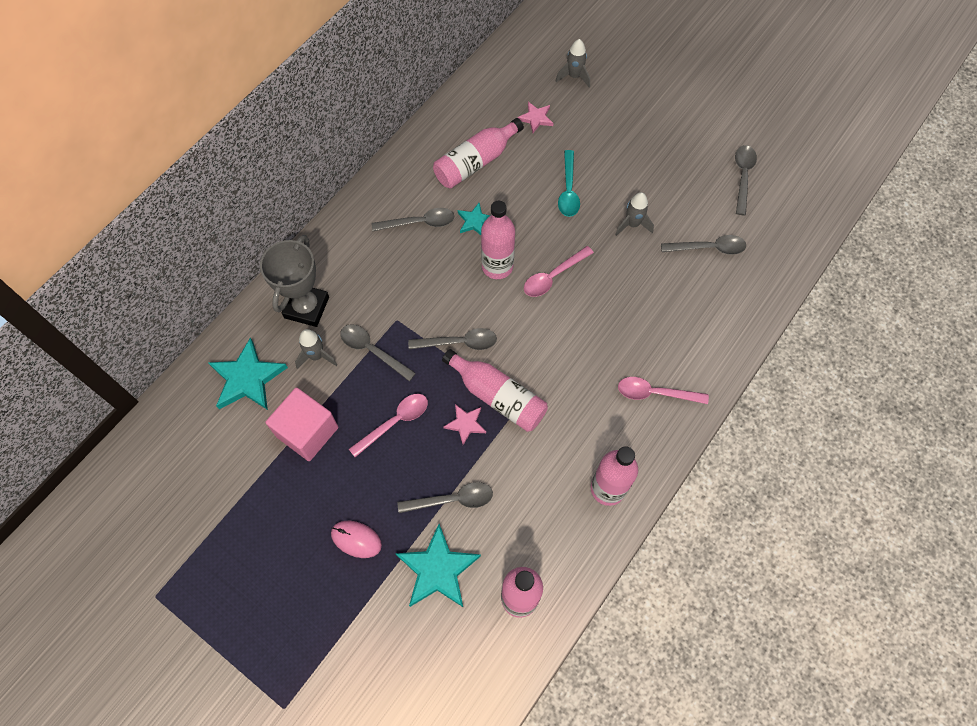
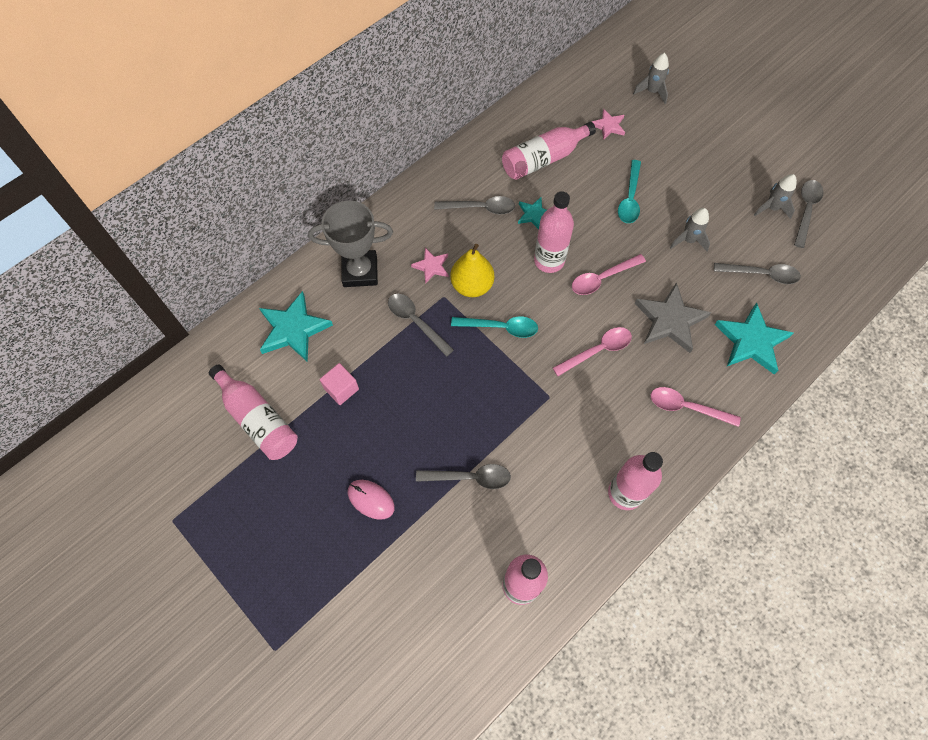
camera: 10 degrees right, 0 degrees up
(306, 307) = (360, 271): grey trophy -> grey trophy turned 60 degrees clockwise
(307, 432) = (341, 389): pink cube -> pink cube, size x0.58
(316, 356) = (362, 318): grey rocket -> grey rocket (771, 208)
(395, 422) = (426, 393): pink spoon -> pink spoon (597, 351)
(423, 304) = (472, 285): none -> yellow pear
(438, 570) = (445, 543): turquoise star -> turquoise star (751, 341)
(459, 343) = (500, 327): grey spoon -> turquoise spoon
(465, 424) = (494, 406): pink star -> pink star (431, 266)
(497, 396) = (530, 385): pink bottle -> pink bottle (258, 419)
(626, 308) = (669, 320): none -> grey star

